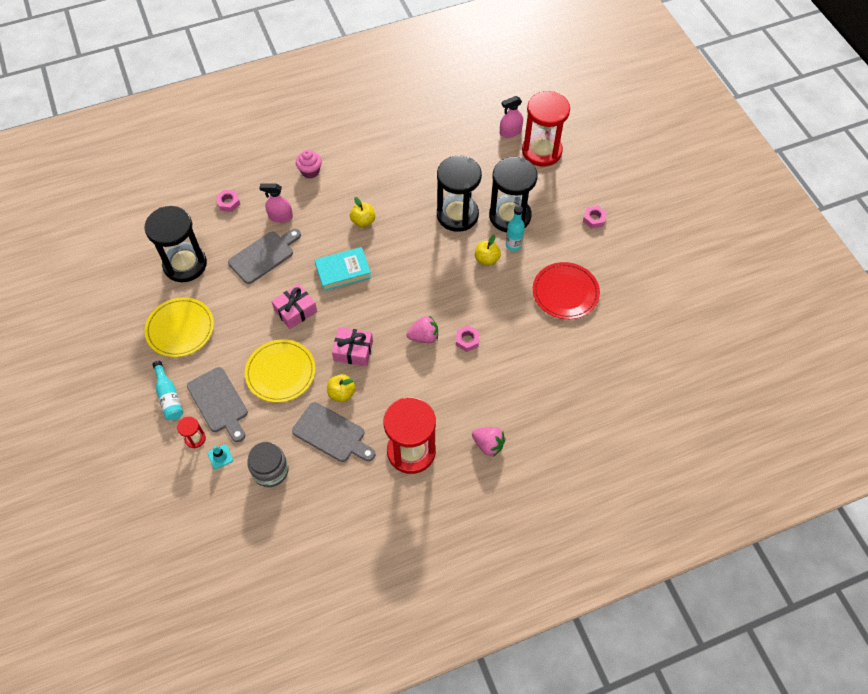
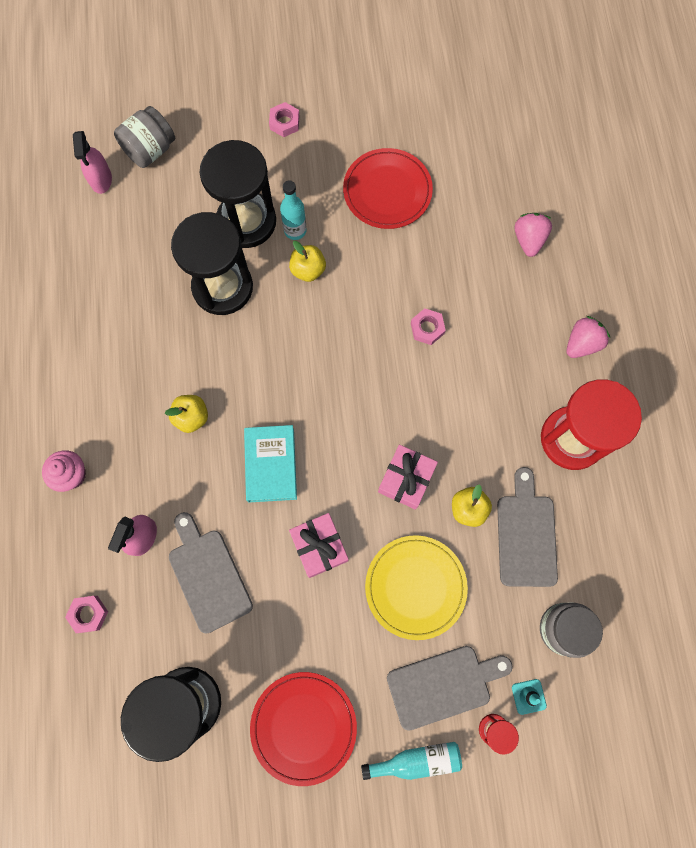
camera: 75 degrees left, 15 degrees up
(180, 329) = (303, 727): yellow plate -> red plate
(332, 434) = (526, 535): grey cutting board -> grey cutting board turned 45 degrees counterclockwise
(424, 337) = (408, 381): pink strawberry -> pink strawberry (528, 240)
(541, 151) = (150, 150): red hourglass -> grey jar

